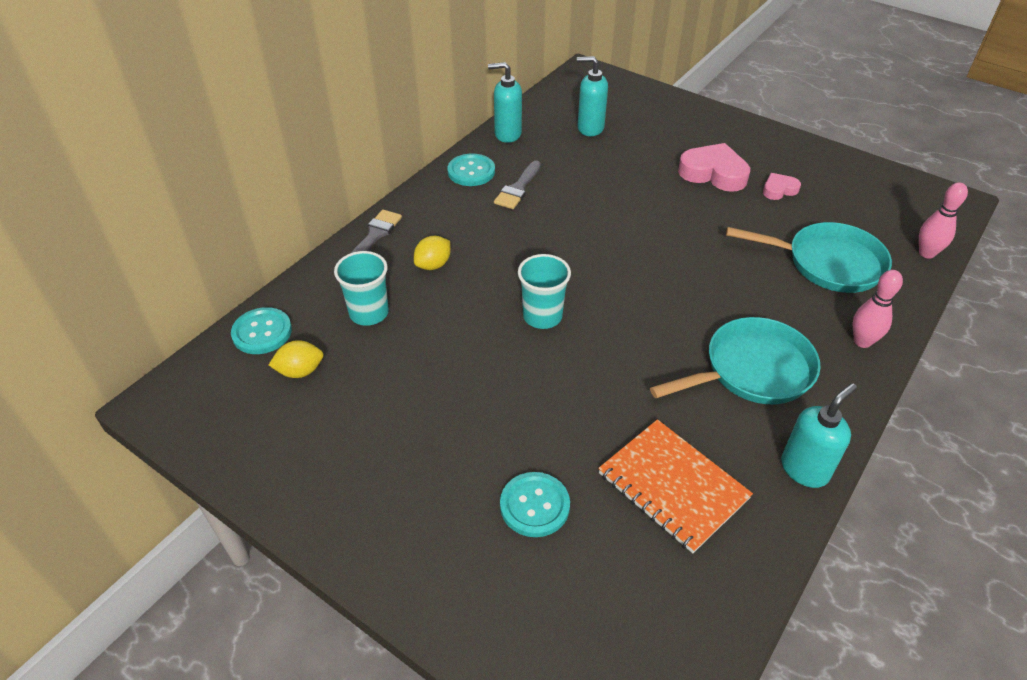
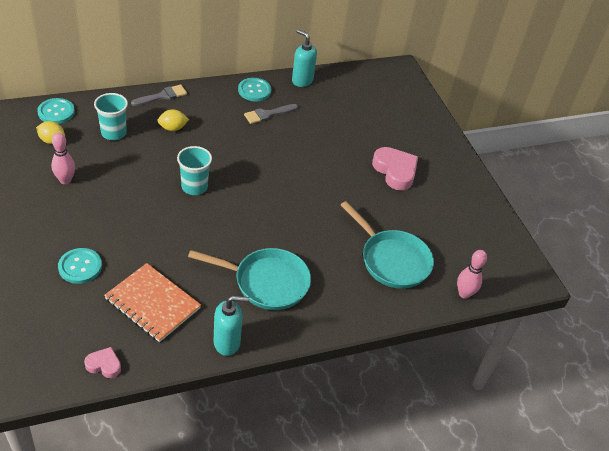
camera: 30 degrees right, 0 degrees up
(590, 128) = (355, 104): turquoise soap dispenser -> none
(673, 486) = (153, 303): orange notebook -> orange notebook turned 45 degrees counterclockwise
(779, 190) = (423, 204): pink heart -> pink heart (104, 365)
(862, 341) = (350, 310): pink bowling pin -> pink bowling pin (65, 180)

